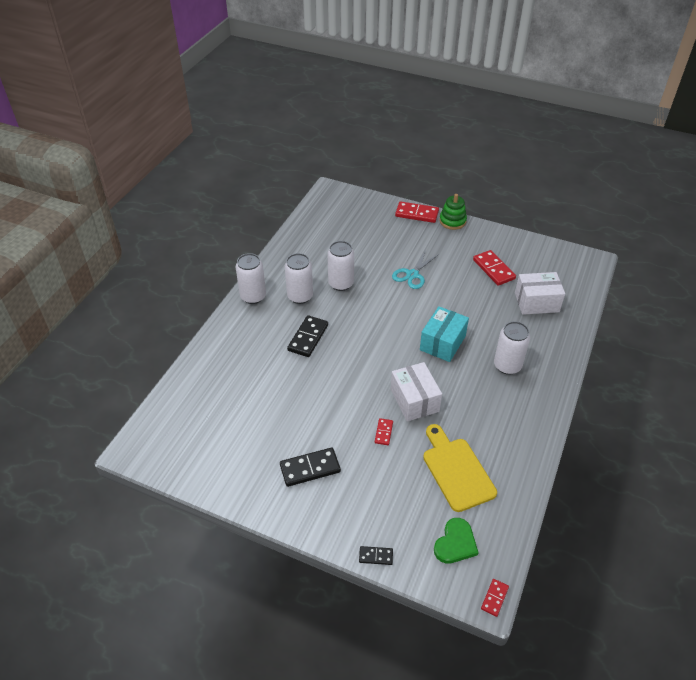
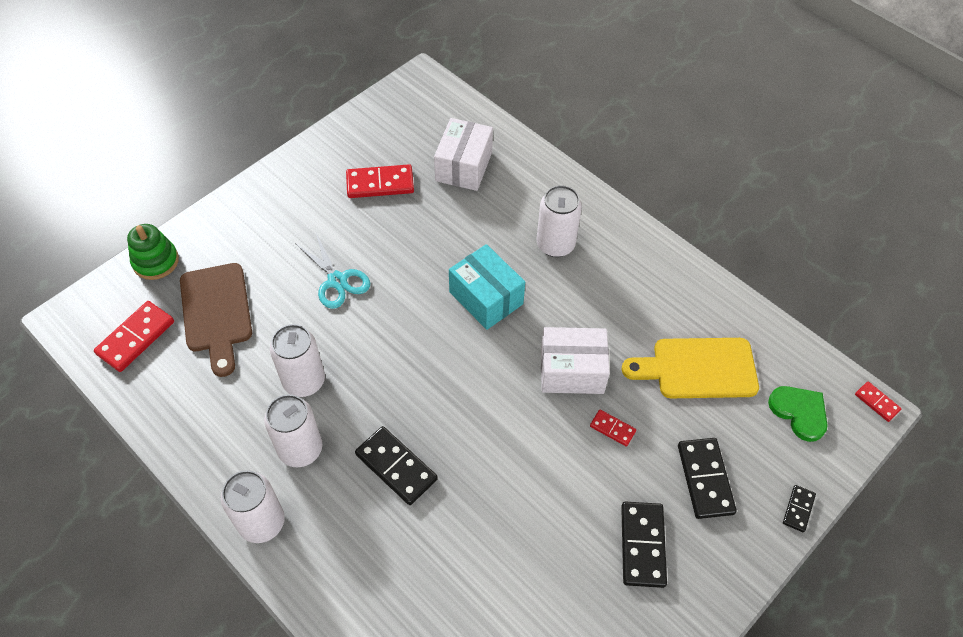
camera: 70 degrees left, 10 degrees up
(363, 237) = (216, 312): none -> brown cutting board
(372, 493) = (705, 479): none -> black domino
(417, 214) = (210, 223): red domino -> red domino (135, 338)
(452, 221) = (255, 187): green stacking toy -> green stacking toy (155, 261)

